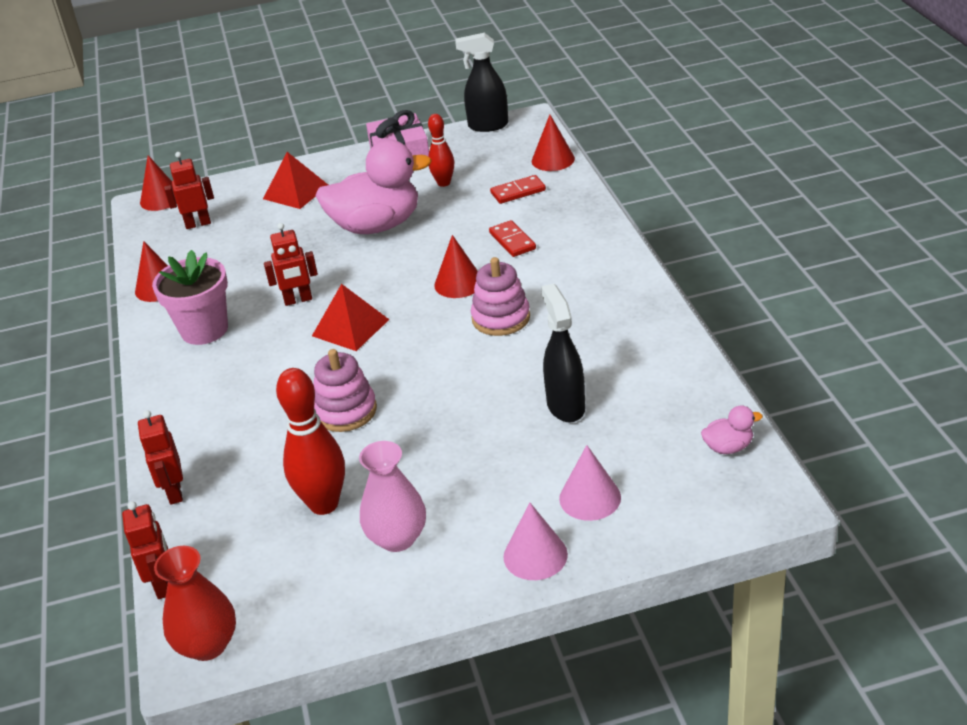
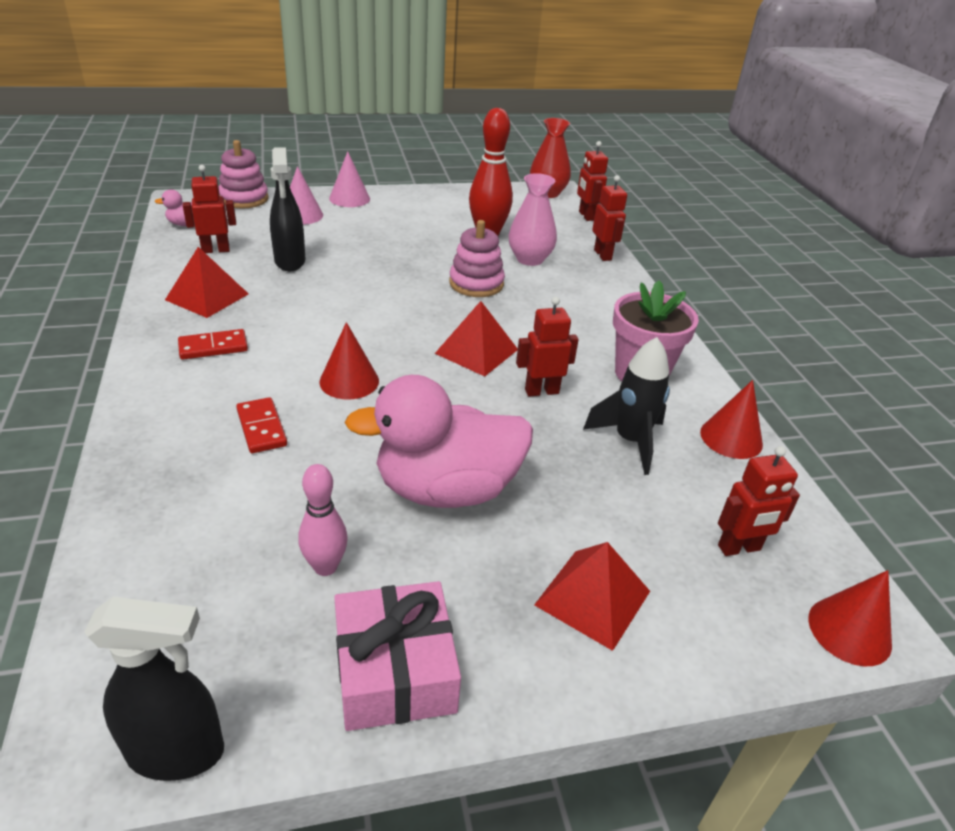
camera: 175 degrees right, 0 degrees up
(239, 273) = (630, 441): none -> black rocket
(397, 538) = (436, 215): pink vase -> pink vase (529, 259)
(444, 183) = (325, 567): red bowling pin -> pink bowling pin
(501, 318) = (315, 336): pink stacking toy -> pink stacking toy (244, 199)
(518, 192) = (211, 519): red domino -> red domino (213, 347)
(553, 159) = (108, 591): red cone -> none
(626, 342) = (207, 297): none -> red pyramid
(660, 408) = (215, 250): none -> red robot

